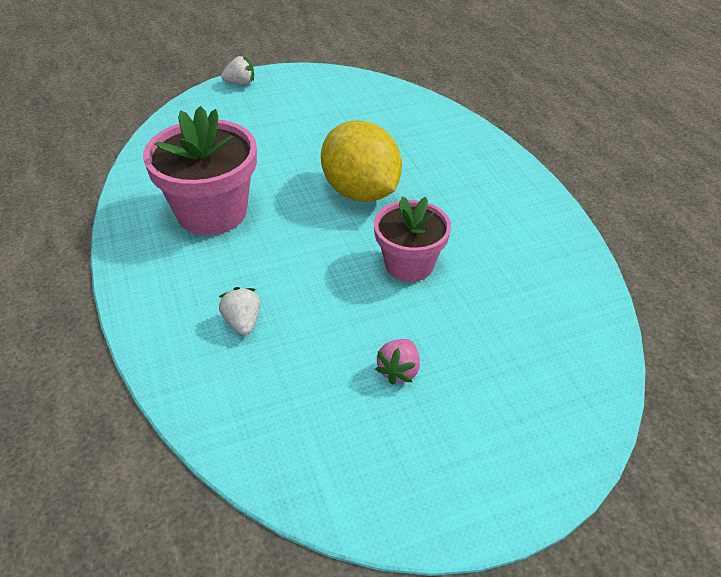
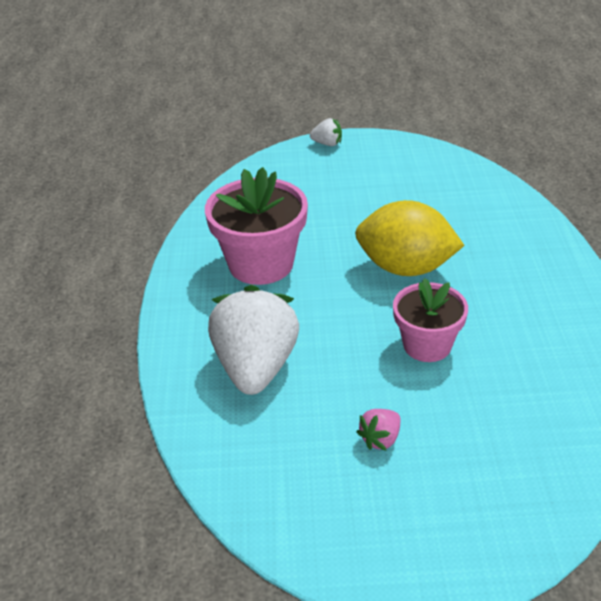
camera: 20 degrees right, 5 degrees down
(243, 322) = (256, 367): white strawberry -> white strawberry, size x2.37
(360, 192) = (406, 268): yellow lemon -> yellow lemon turned 60 degrees counterclockwise

